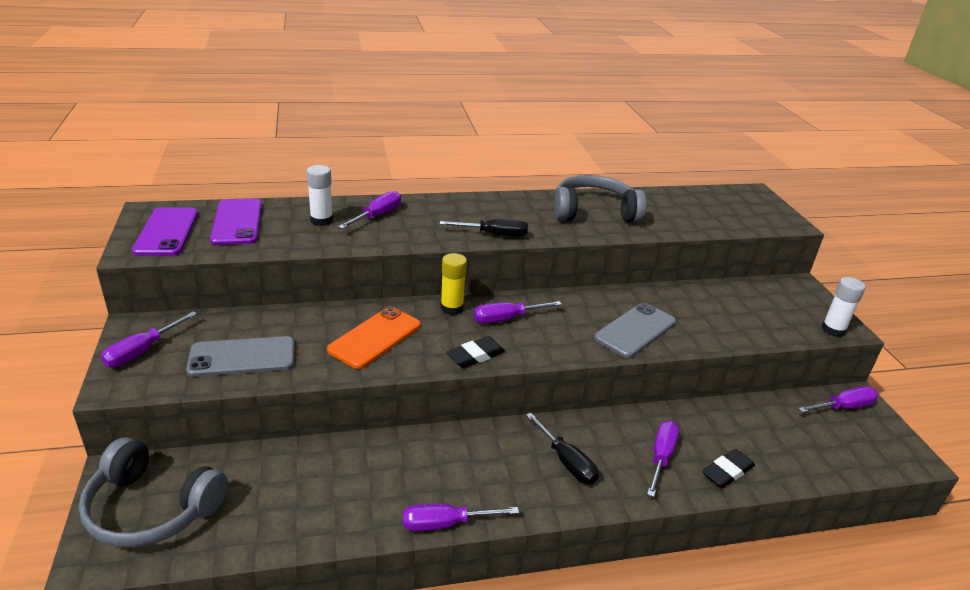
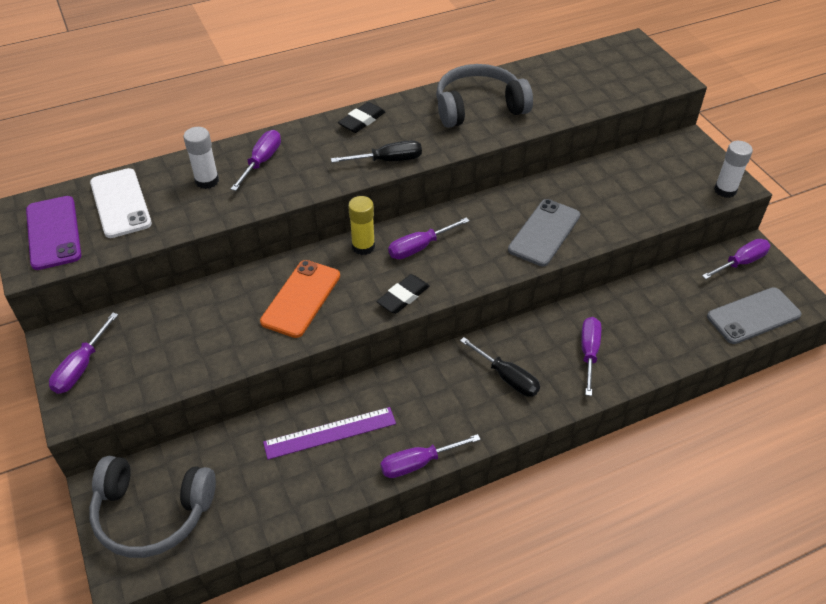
camera: 10 degrees left, 15 degrees up
(237, 222) = (120, 203): purple phone -> white phone
(242, 357) = (182, 351): grey phone -> grey phone (753, 316)
(363, 473) = (330, 433): none -> purple ruler
(727, 471) = (649, 354): black eraser -> black eraser (362, 121)

